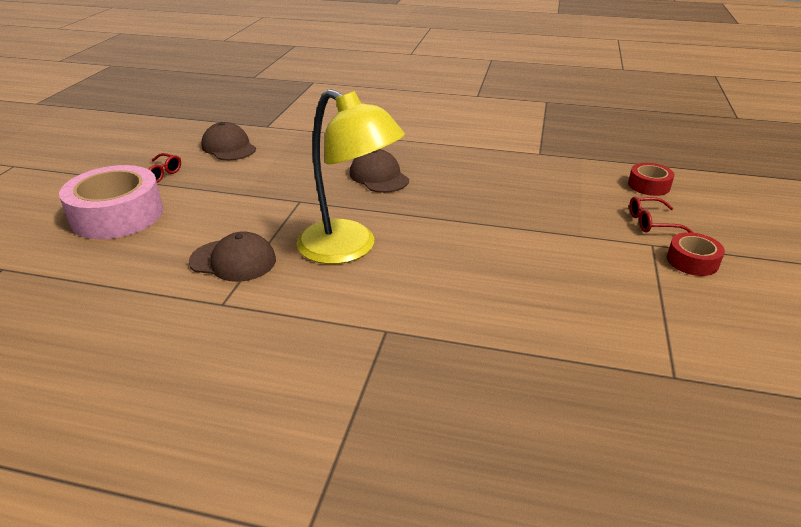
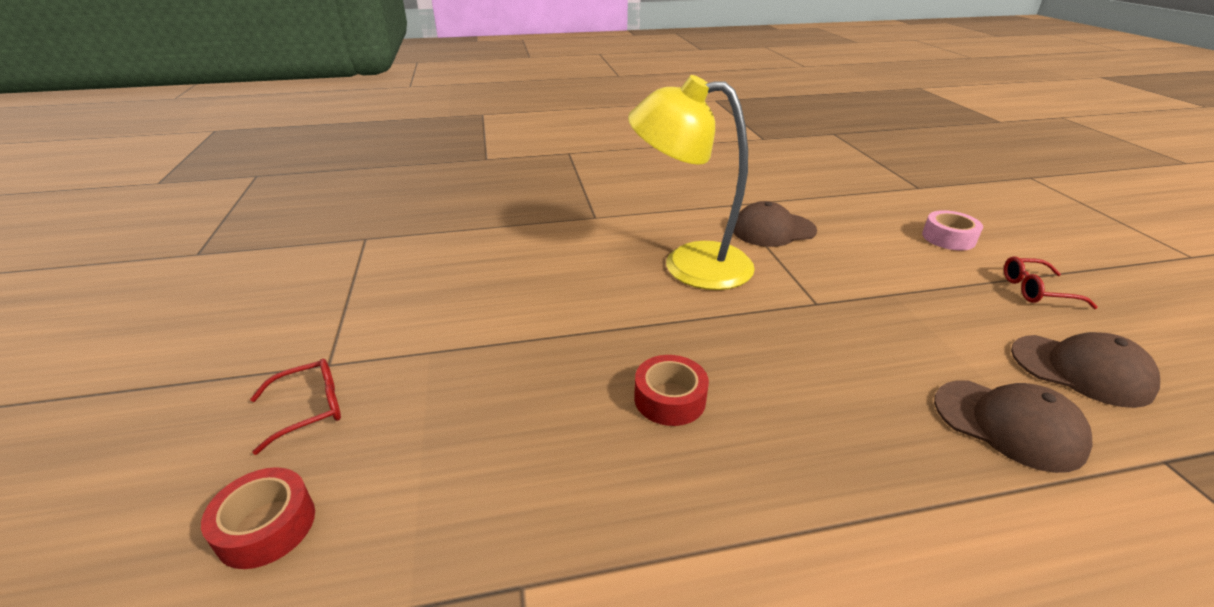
camera: 155 degrees right, 0 degrees up
(117, 215) = (948, 238): pink tape -> pink tape, size x0.50
(379, 176) = (777, 379): brown cap -> brown cap (1008, 424)
(692, 261) = (283, 351): red tape -> red tape (669, 399)

